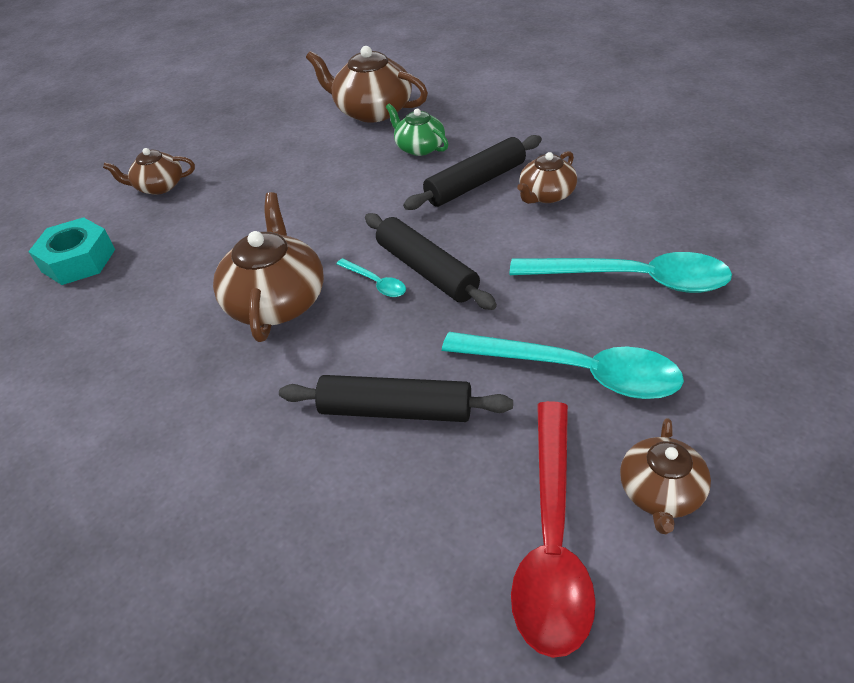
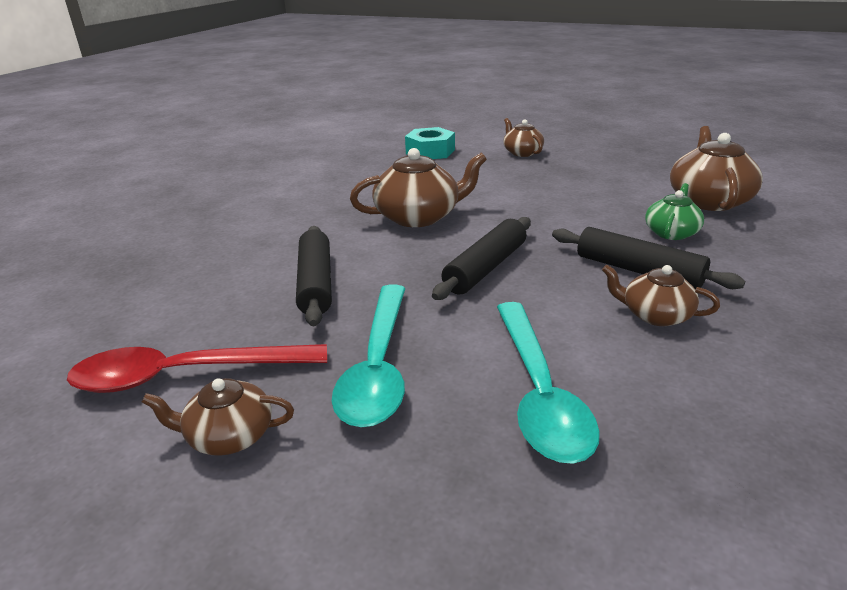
camera: 70 degrees right, 15 degrees down
(376, 283) = (457, 249): turquoise spoon -> none

